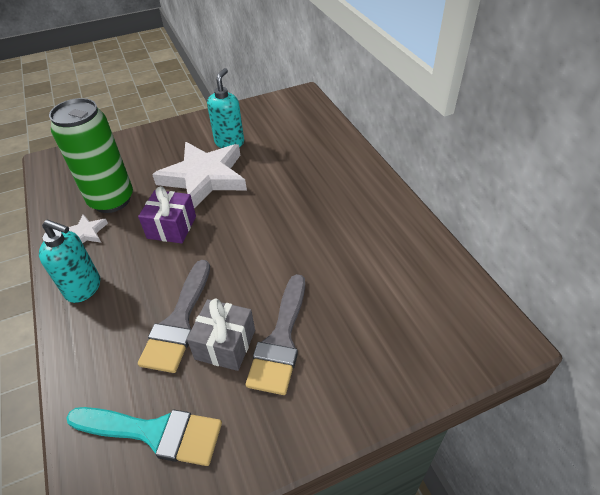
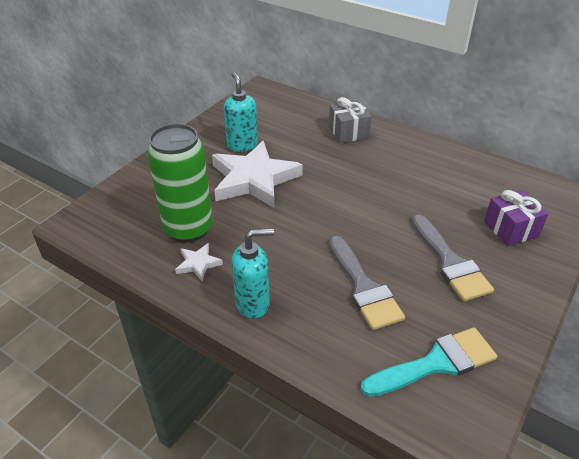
camera: 35 degrees left, 5 degrees down
(172, 227) = (272, 226): purple gift -> purple gift (511, 229)
(225, 344) = (416, 284): grey gift -> grey gift (348, 132)

